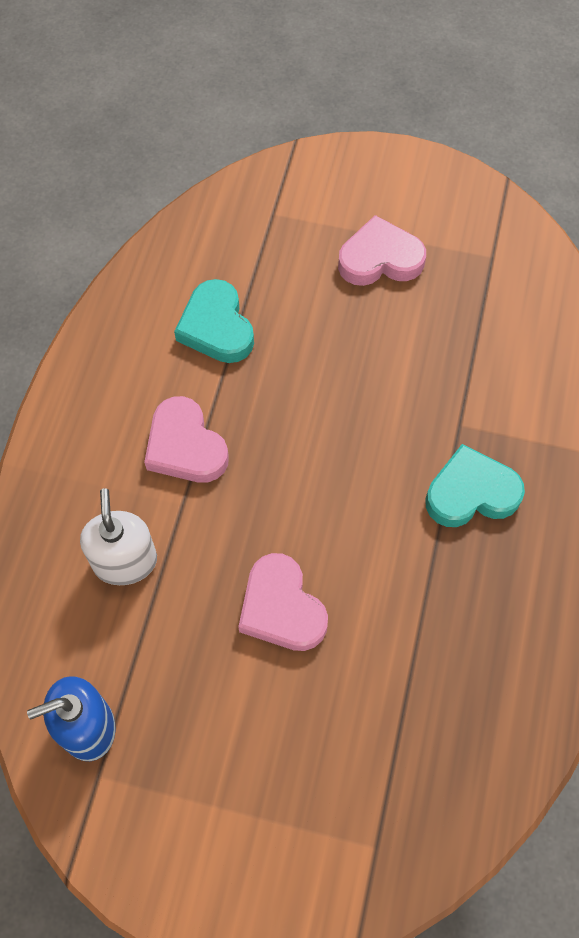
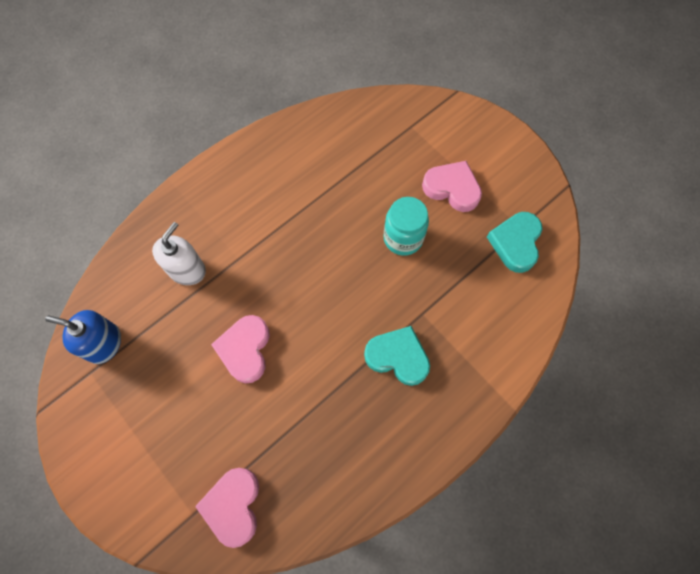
camera: 35 degrees right, 5 degrees up
(185, 446) = (264, 228): pink heart -> pink heart (233, 506)
(216, 327) = (330, 172): turquoise heart -> turquoise heart (515, 243)
(368, 352) = (403, 238): none -> turquoise jar

